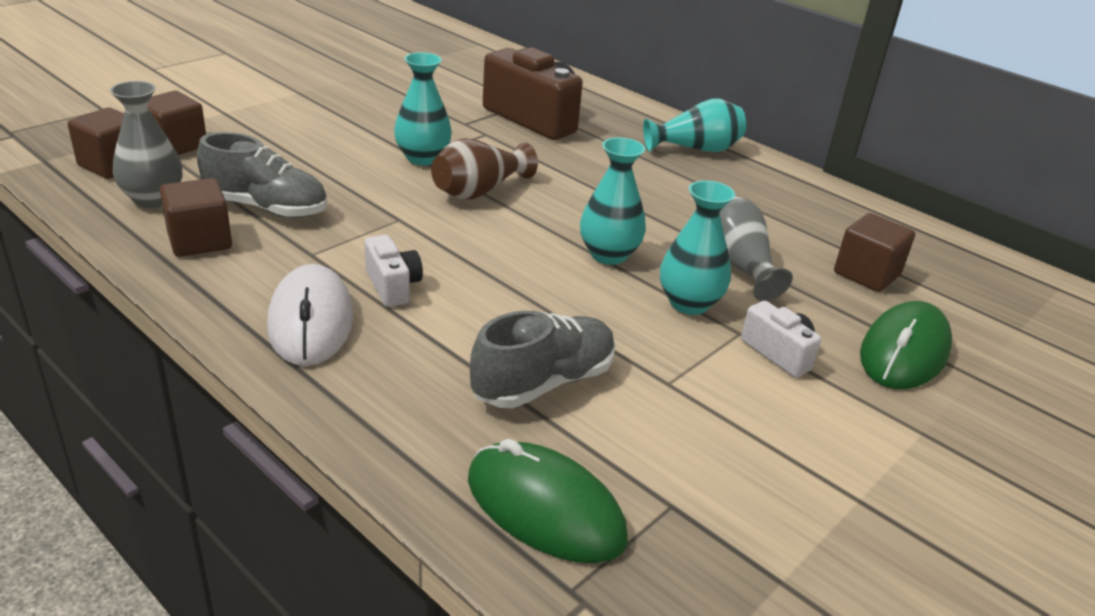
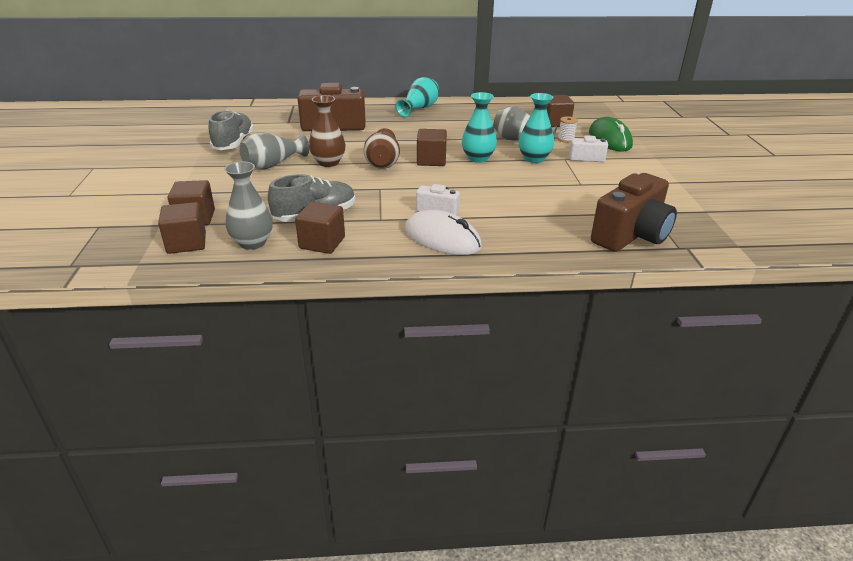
camera: 45 degrees left, 0 degrees up
(366, 130) = (273, 164): none -> grey vase
(422, 158) = (328, 162): turquoise vase -> brown vase
(541, 222) = (431, 160): none -> brown cube
(543, 383) = (553, 206): grey shoe -> grey shoe (233, 143)
(545, 509) = (631, 235): green mouse -> brown camera
(818, 307) = (566, 139): none -> white spool

